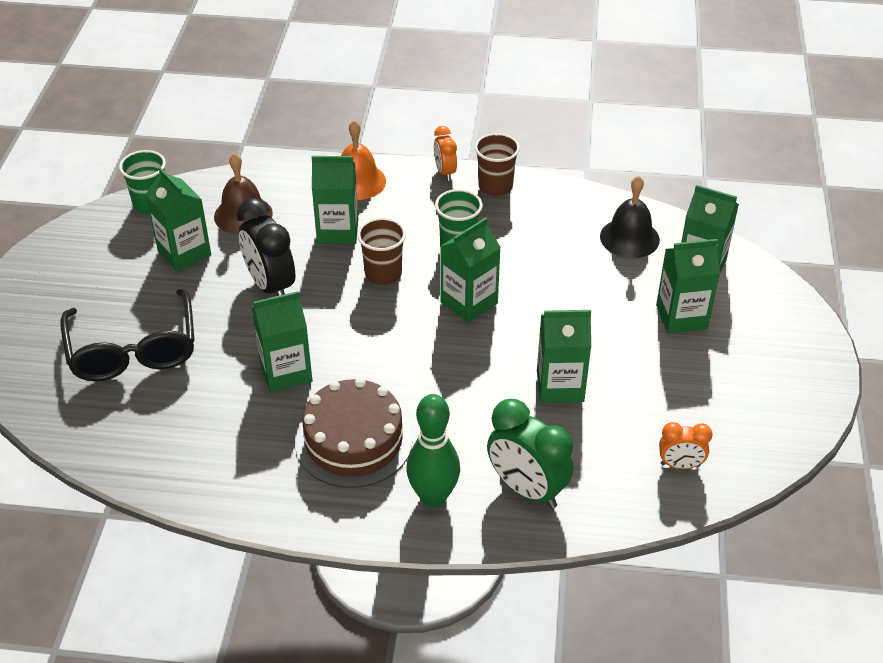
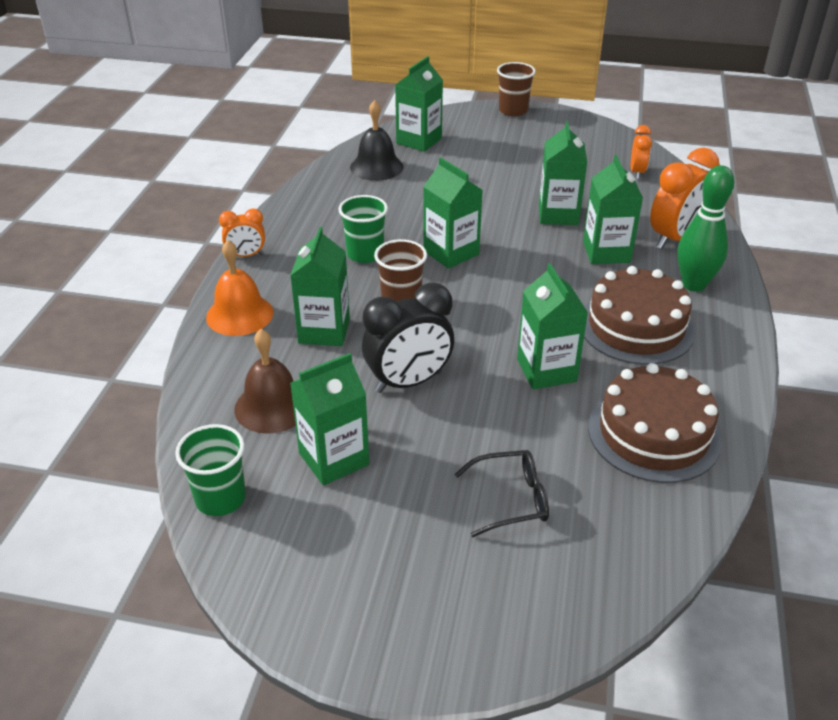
camera: 85 degrees left, 5 degrees down
(133, 350) = (511, 499): black glasses -> black glasses, size x0.55
(200, 442) = (653, 433): none -> brown cake
(495, 186) = (281, 227): brown cup -> brown cup (513, 110)
(527, 489) = (675, 238): green clock -> orange clock
(681, 317) = (478, 155): green carton -> green carton (606, 252)

